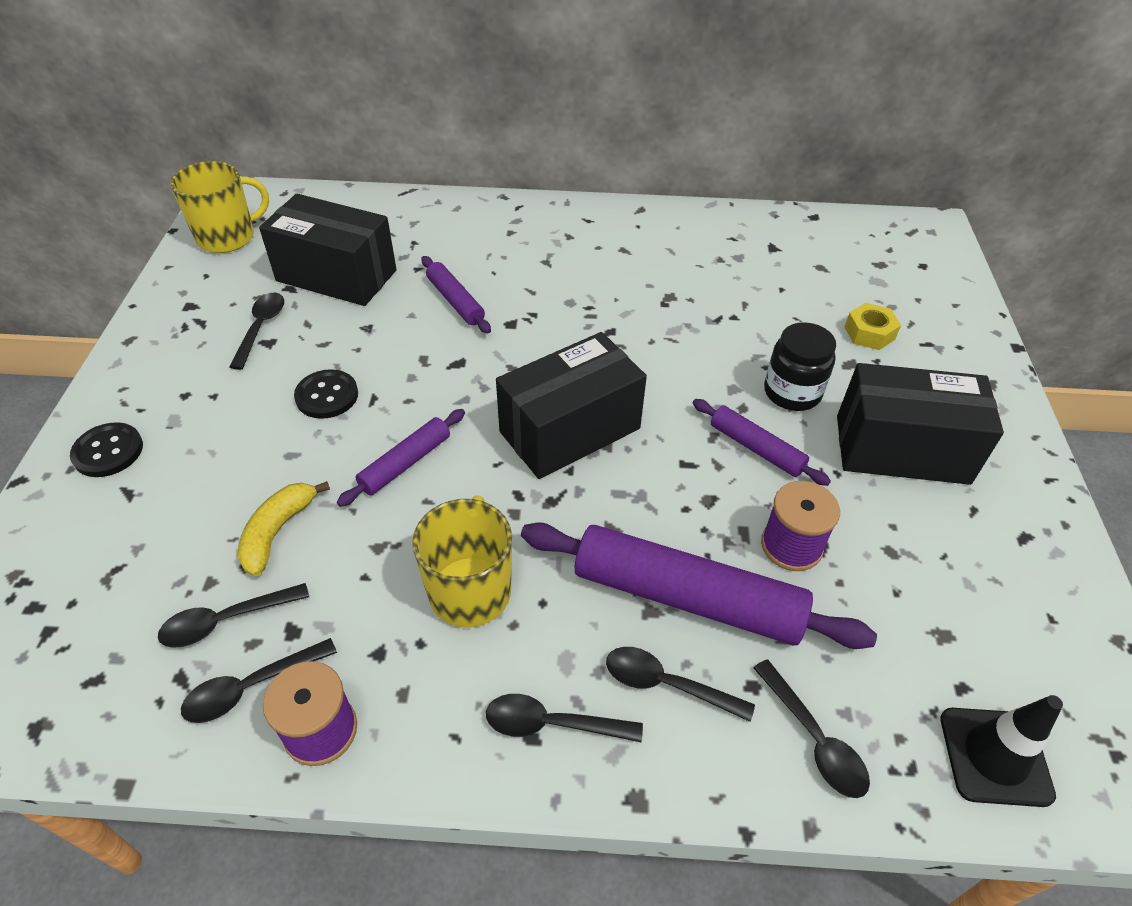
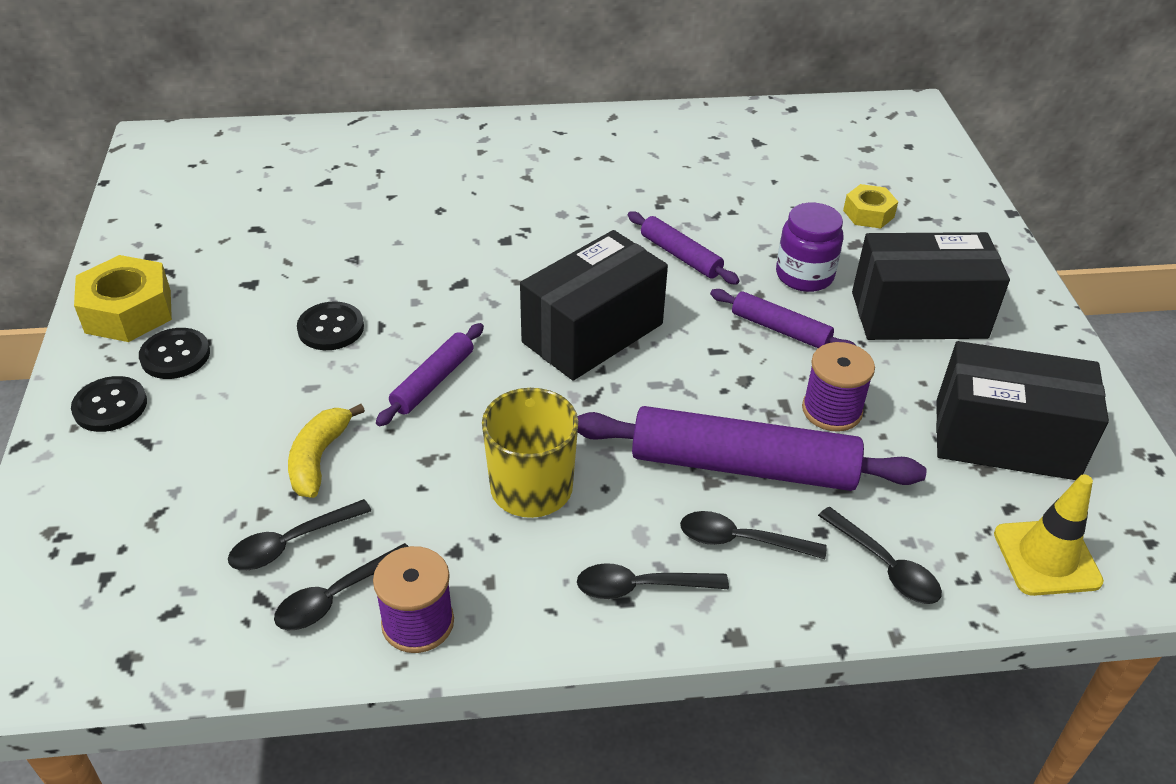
camera: 10 degrees left, 5 degrees down
(154, 357) = (128, 311): none -> yellow nut
(181, 407) = (175, 355): none -> black button
(227, 237) = (170, 183): yellow mug -> none
(261, 328) = (238, 271): black spoon -> none
(336, 276) = (304, 211): black box -> black box (1005, 440)
(455, 301) = (441, 224): purple rolling pin -> purple rolling pin (680, 256)
(792, 392) = (804, 275): black jar -> purple jar
(995, 756) = (1046, 558): black traffic cone -> yellow traffic cone

